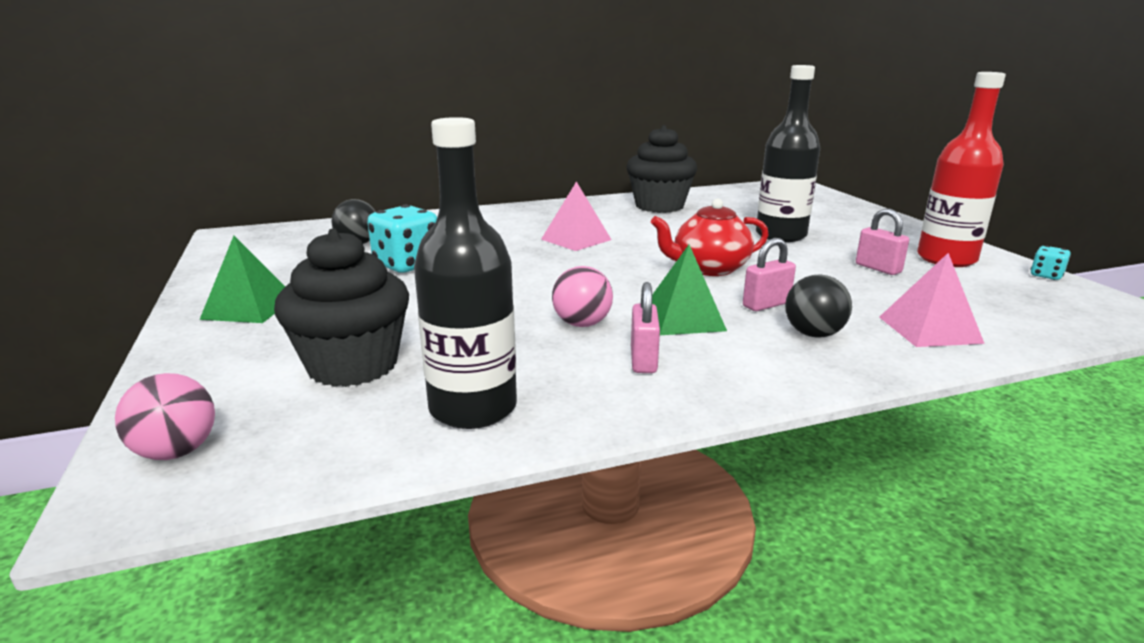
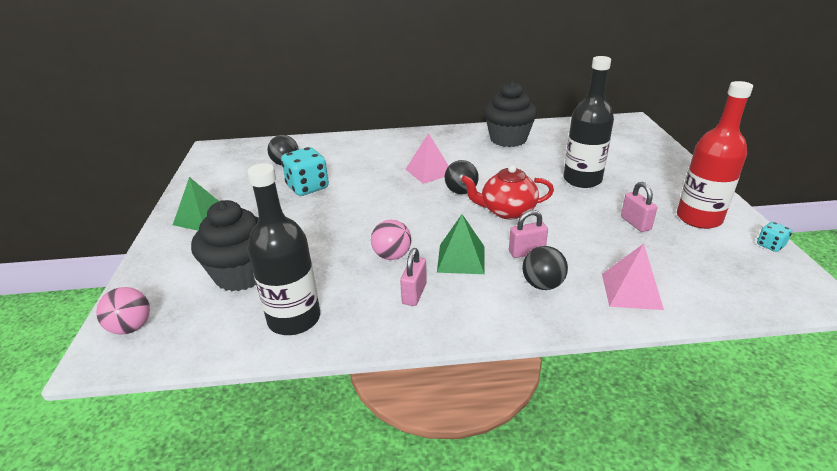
camera: 15 degrees right, 10 degrees up
(634, 255) = (461, 192): none -> black ball

